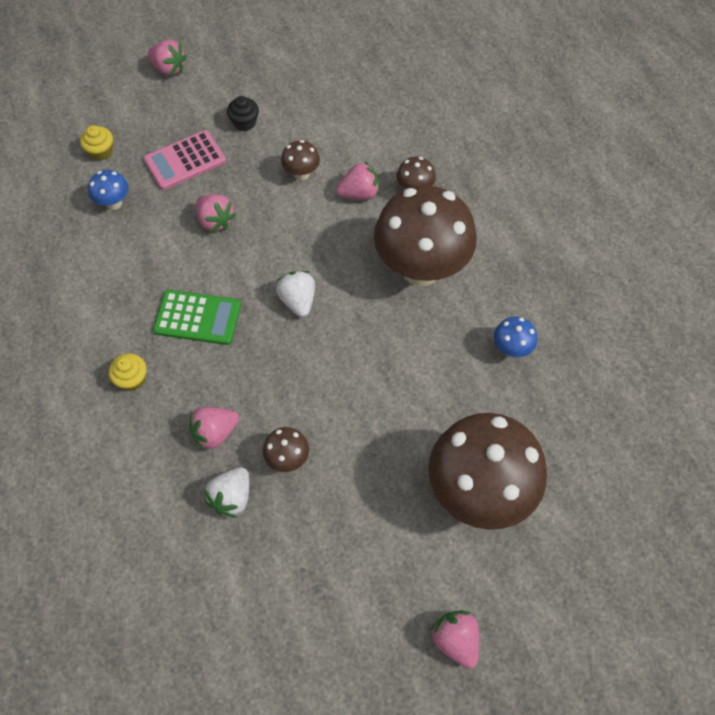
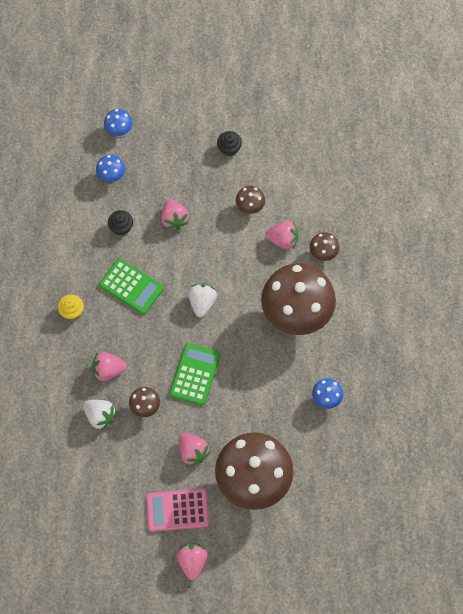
camera: 25 degrees right, 5 degrees up
(101, 151) = (119, 131): yellow cupcake -> blue mushroom
(152, 255) = (121, 227): none -> black cupcake
(169, 69) = (195, 80): pink strawberry -> pink strawberry (193, 452)
(185, 160) = (174, 163): pink calculator -> pink calculator (177, 510)
(232, 497) = (100, 416): white strawberry -> white strawberry turned 105 degrees counterclockwise
(332, 389) = (195, 374): none -> green calculator

